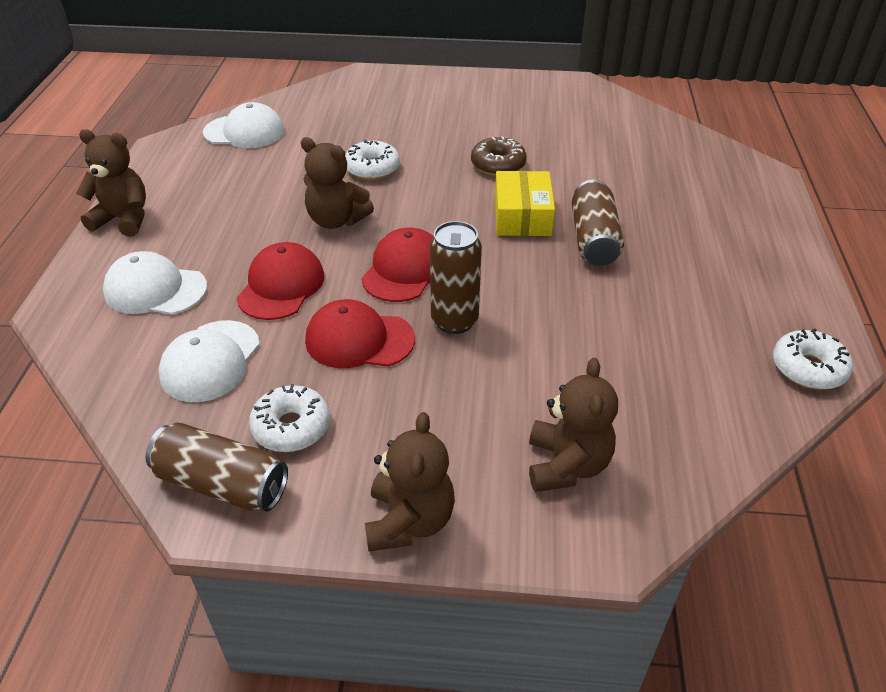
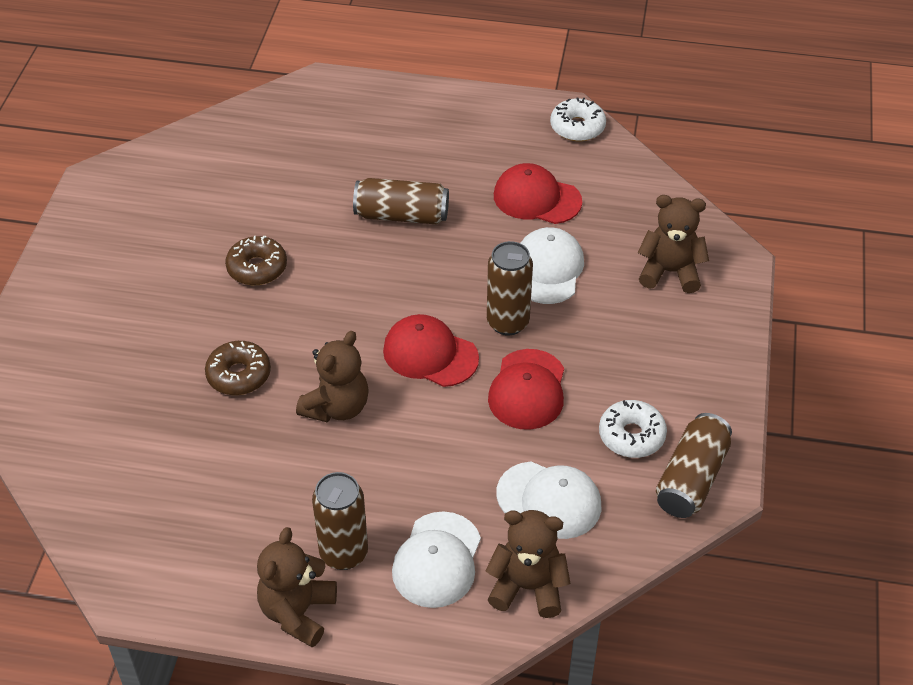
camera: 85 degrees left, 5 degrees up
(175, 237) = (344, 553): none -> brown can
(244, 132) = (117, 505): white cap -> white cap (548, 269)
(281, 286) = (443, 451): red cap -> red cap (537, 198)
(372, 168) = (239, 375): white donut -> brown donut
(409, 521) = (722, 363): brown teddy bear -> brown teddy bear (528, 587)
(522, 216) = (356, 260): yellow box -> none

